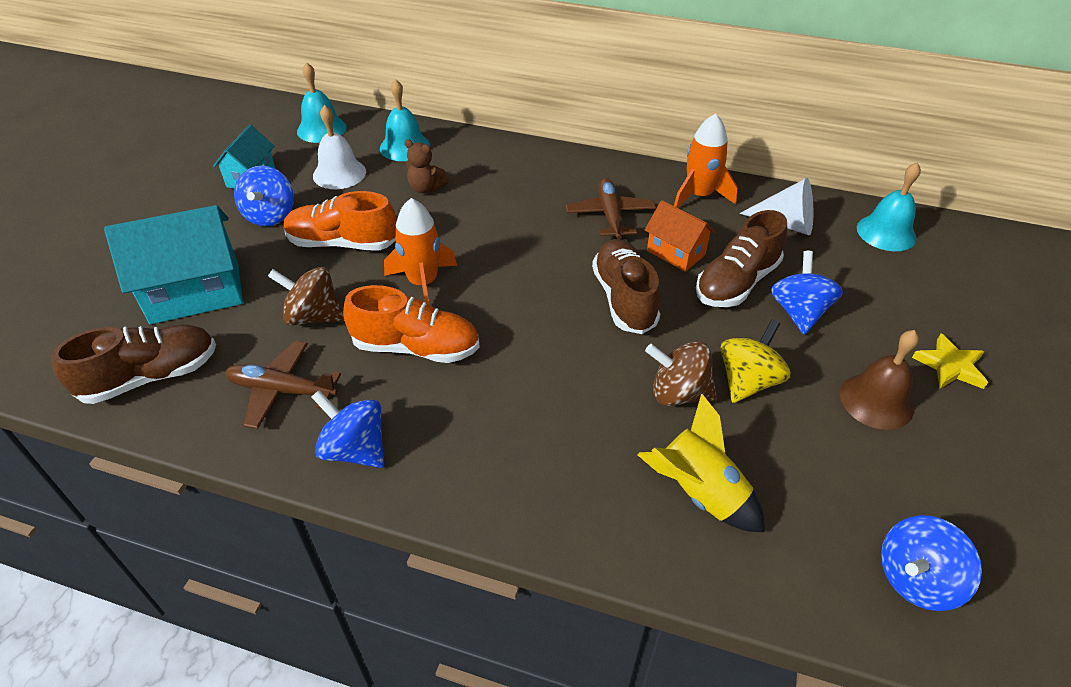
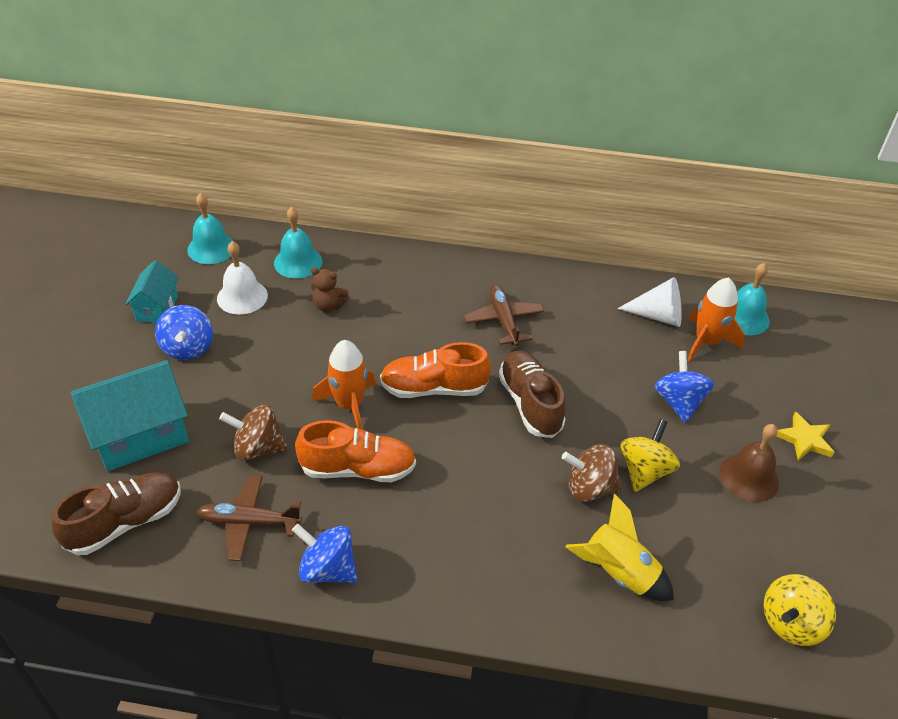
camera: 10 degrees left, 0 degrees up
(343, 243) = (265, 371): orange shoe -> orange shoe (433, 388)
(675, 253) = (567, 354): orange house -> none
(699, 195) = (579, 293): orange rocket -> orange rocket (706, 342)
(736, 283) = (623, 378): brown shoe -> none
(916, 579) = (790, 623): blue spinning top -> yellow spinning top

